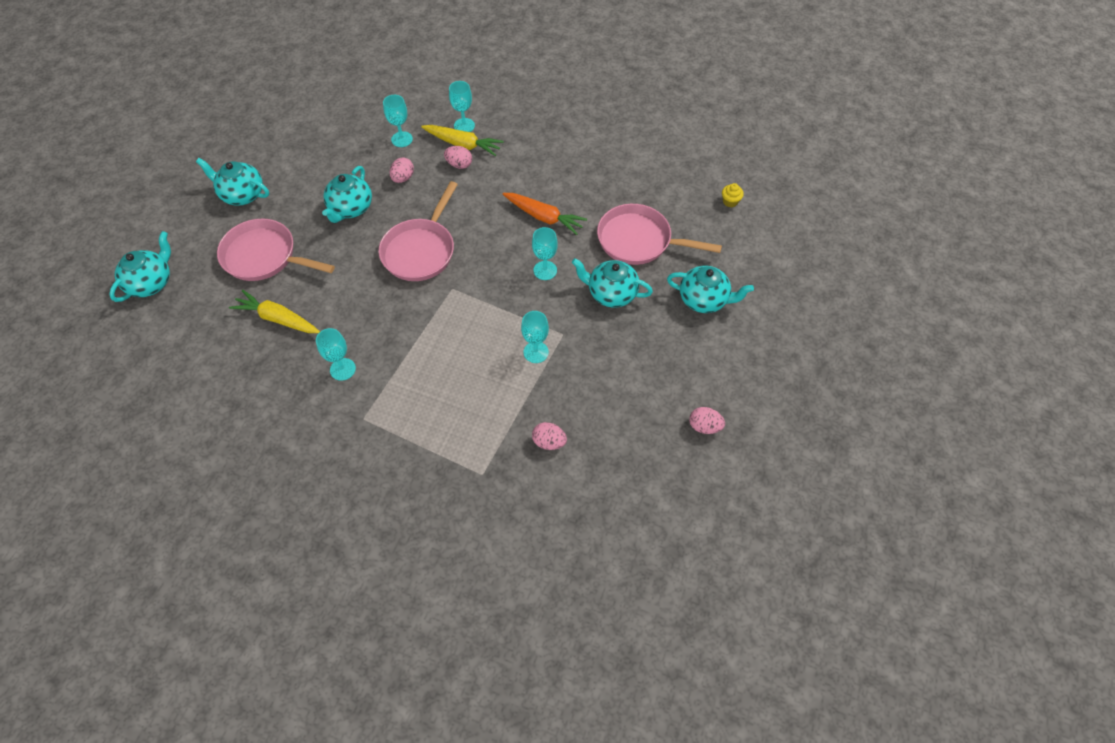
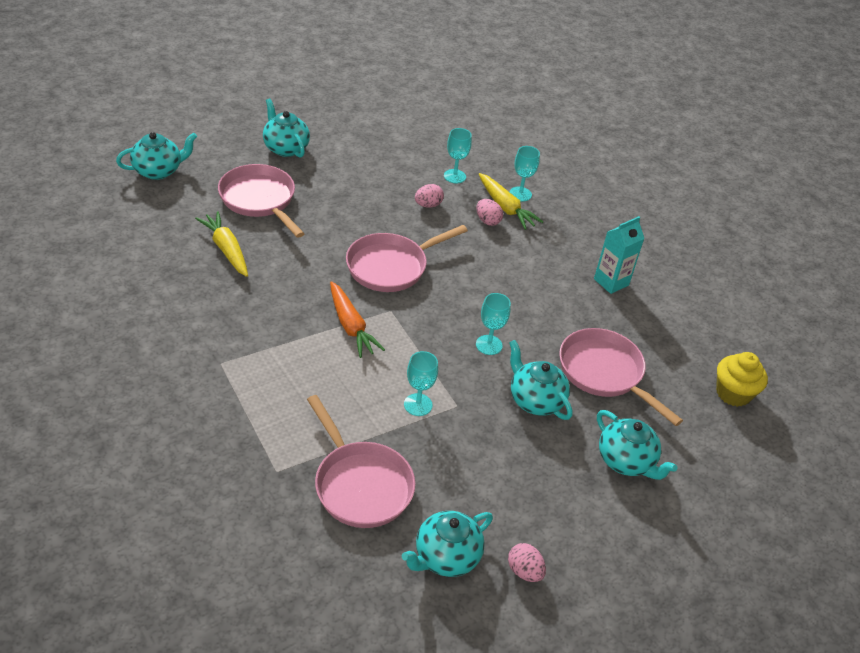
camera: 30 degrees right, 15 degrees down
(342, 369) = (240, 316): turquoise goblet -> none
(351, 209) = (362, 204): turquoise teapot -> turquoise teapot (445, 557)
(544, 217) = (527, 302): orange carrot -> orange carrot (351, 326)
(549, 442) = (360, 485): pink egg -> pink pan
(587, 162) = (611, 282): none -> turquoise carton
(730, 201) = (733, 393): yellow cupcake -> yellow cupcake, size x1.89

